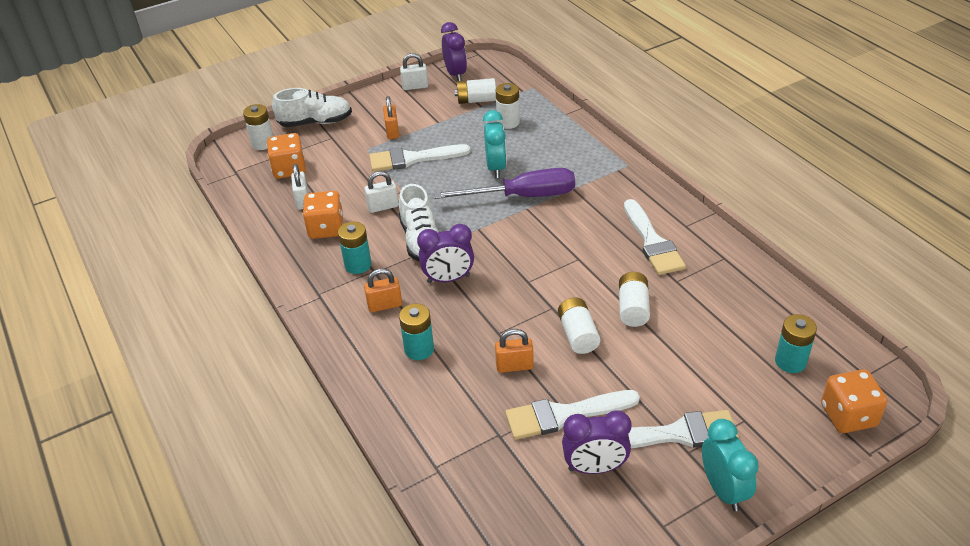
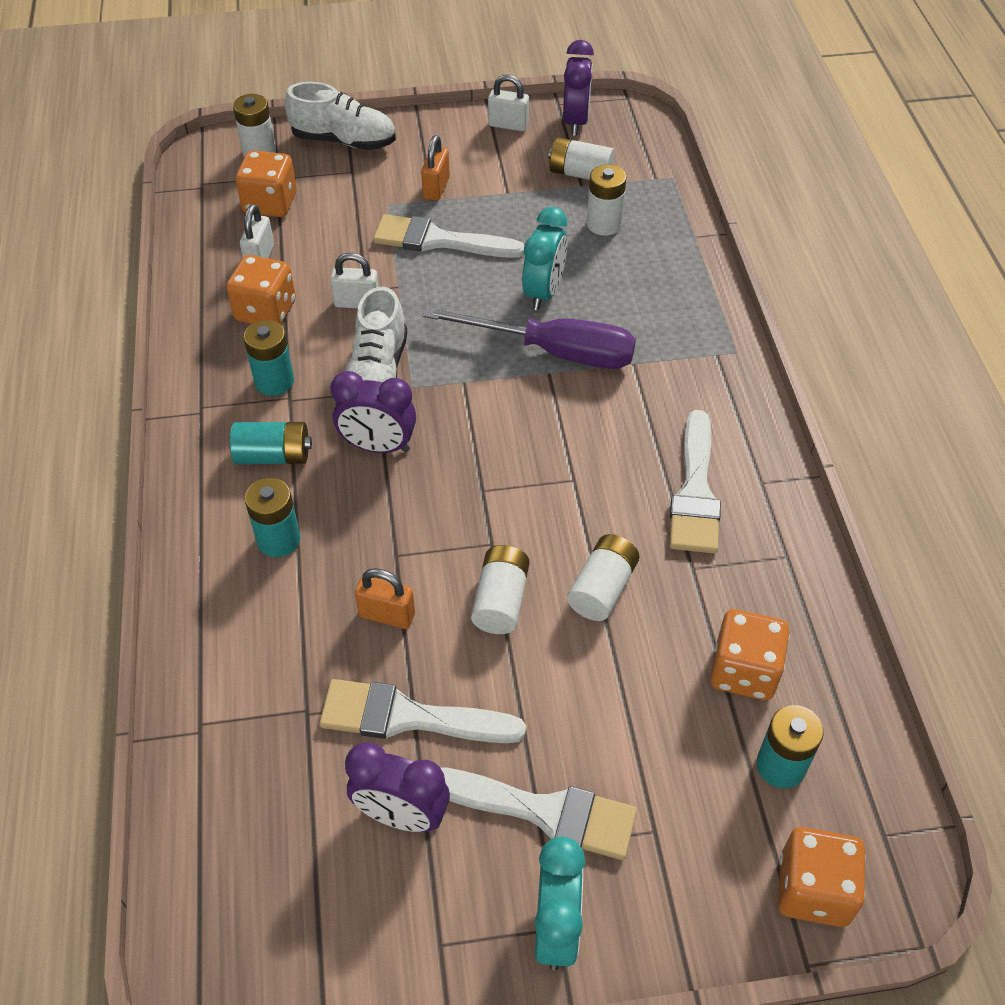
camera: 20 degrees right, 10 degrees up
(385, 305) = (273, 456): orange padlock -> turquoise battery
(739, 322) = (744, 671): none -> orange dice

